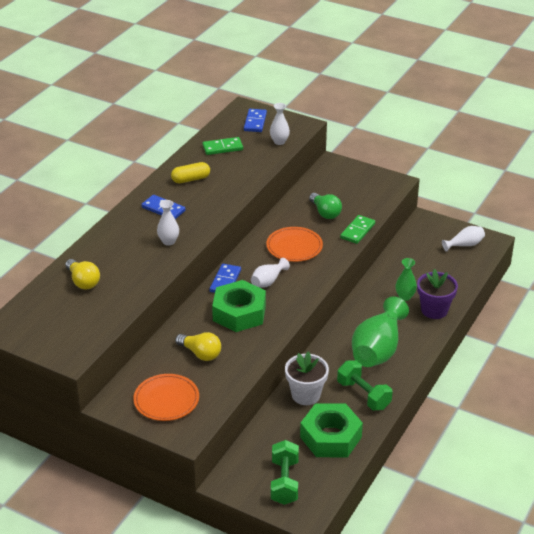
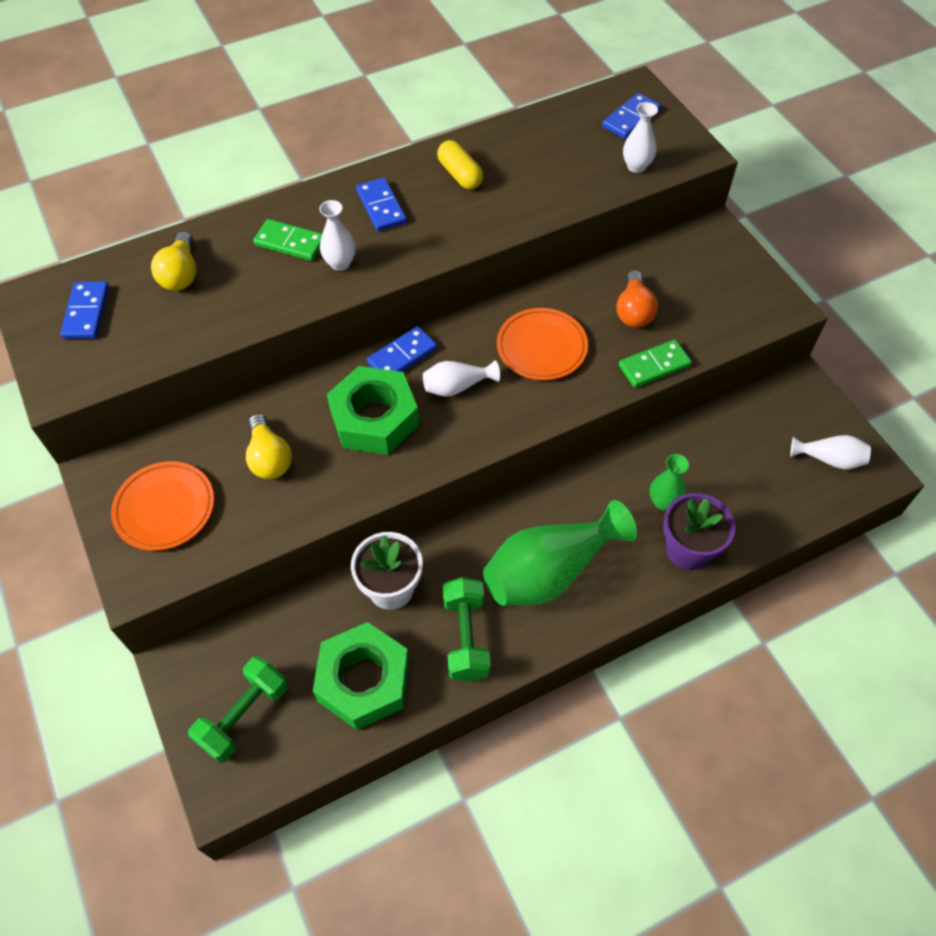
camera: 35 degrees right, 20 degrees up
(47, 320) = (87, 312): none -> blue domino
(191, 179) = (460, 175): yellow capsule -> yellow capsule turned 45 degrees clockwise
(222, 148) = (548, 142): green domino -> green domino (290, 243)
(325, 213) = (634, 311): green light bulb -> orange light bulb

